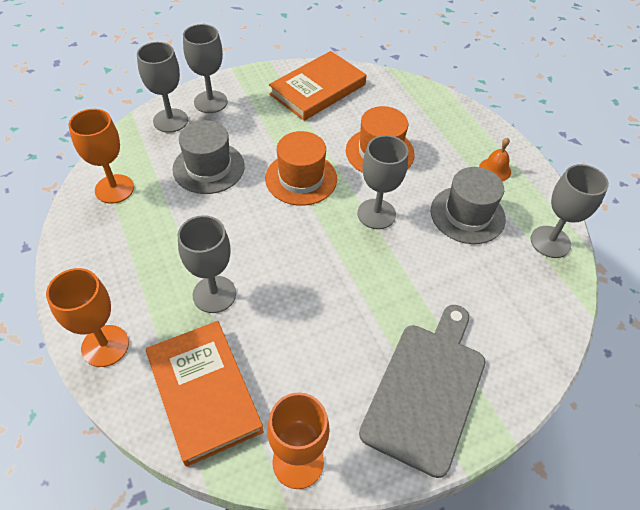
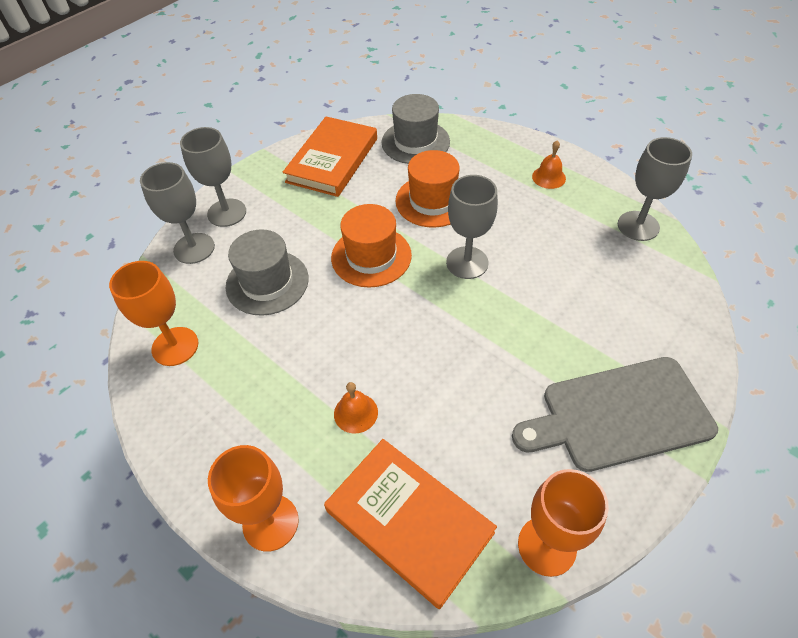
camera: 20 degrees left, 0 degrees up
(214, 294) = (355, 413): grey goblet -> orange bell
(426, 390) = (619, 414): grey cutting board -> grey cutting board turned 105 degrees counterclockwise
(467, 214) = (551, 229): grey hat -> grey hat (415, 142)

